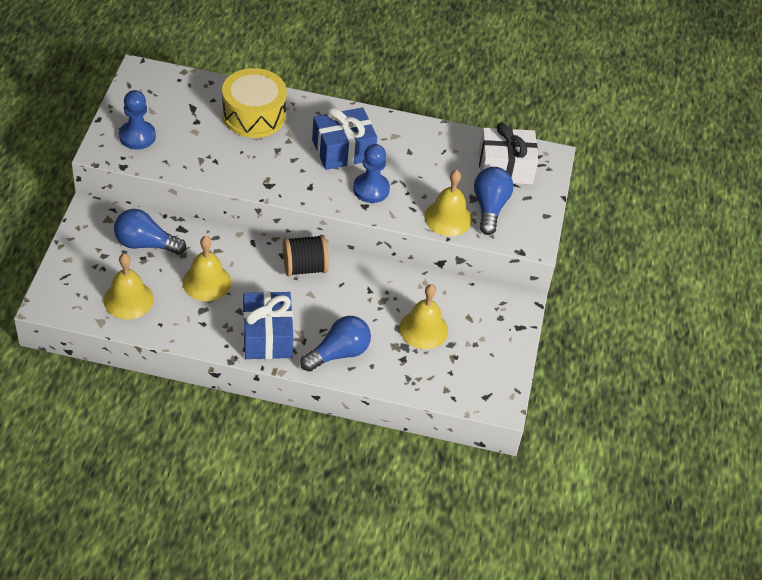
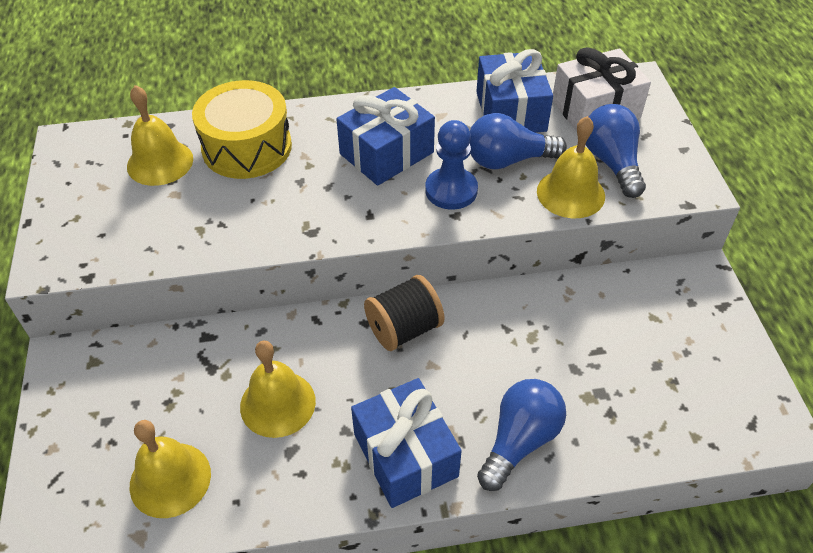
camera: 15 degrees left, 0 degrees up
(137, 136) = (94, 227): blue pawn -> none
(145, 244) = (163, 378): blue light bulb -> blue light bulb (507, 160)
(423, 329) = (609, 357): yellow bell -> yellow bell (160, 162)
(444, 149) = (510, 111): none -> blue gift

